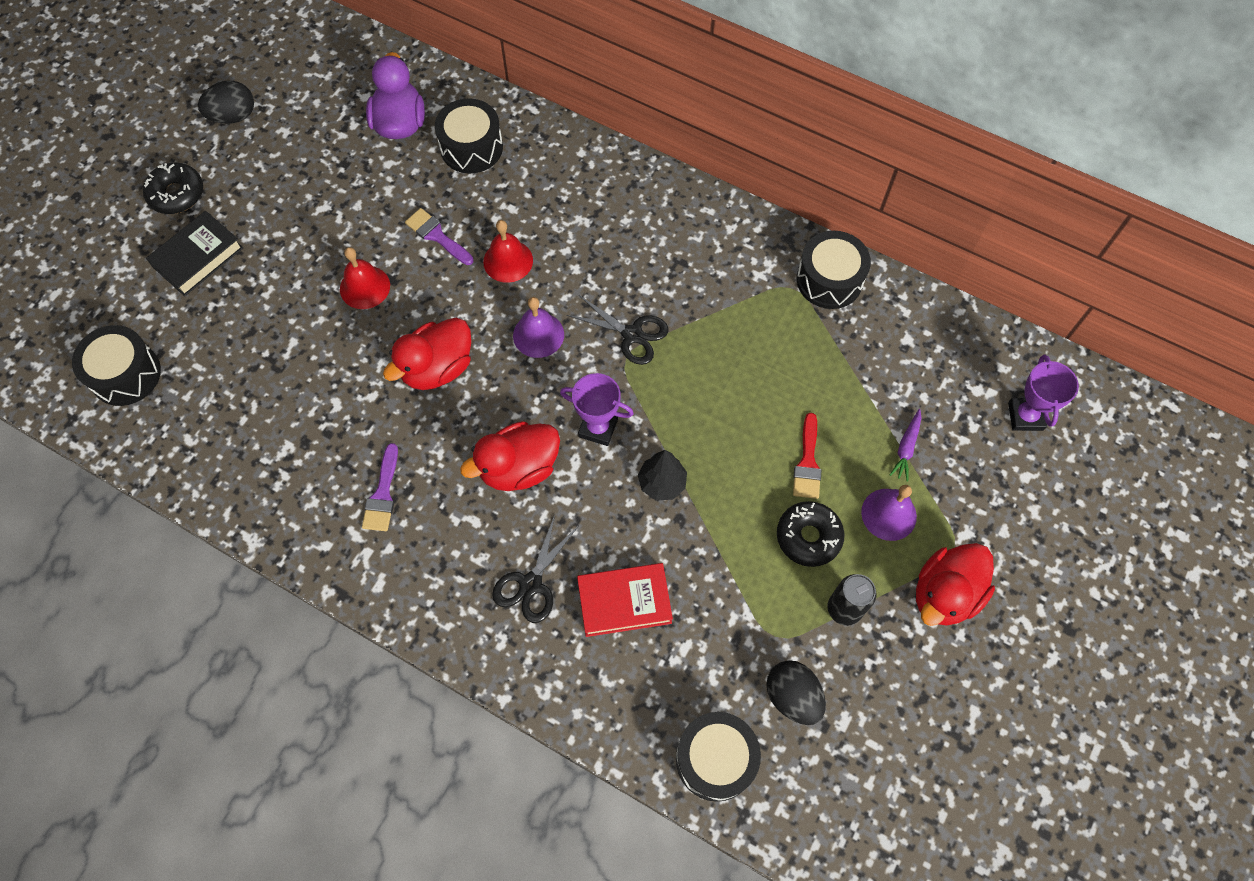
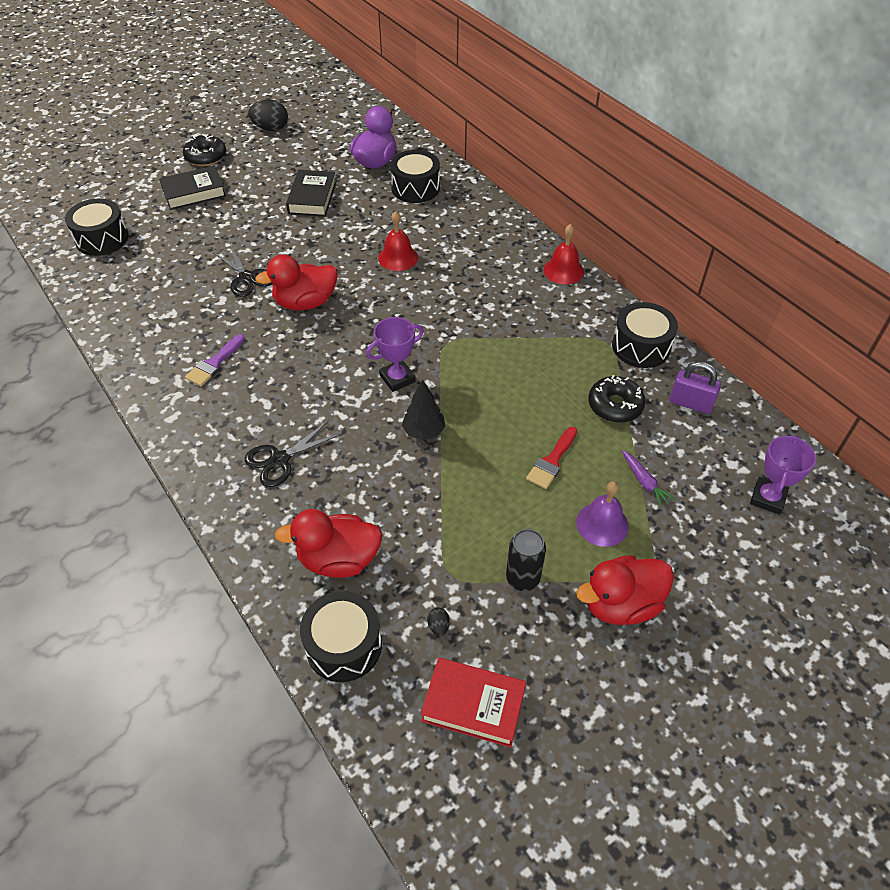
camera: 25 degrees right, 15 degrees down
(354, 210) = (312, 198): none -> black book
(365, 287) = (289, 241): red bell -> red bell (563, 270)
(437, 235) = (358, 228): purple brush -> none
(519, 468) = (322, 382): red duck -> red duck (338, 559)
(538, 335) = (391, 307): purple bell -> none
(598, 428) = (397, 378): purple trophy -> purple trophy turned 75 degrees counterclockwise
(624, 602) = (343, 500): red book -> red book (473, 705)
(632, 335) = (461, 330): black scissors -> black scissors (247, 278)
(792, 696) = (438, 626): black egg -> black egg, size x0.46
(808, 537) = (522, 513): black donut -> black donut (615, 405)
(906, 448) = (644, 482): purple carrot -> purple carrot turned 75 degrees counterclockwise
(909, 333) = (690, 403): none -> purple padlock

